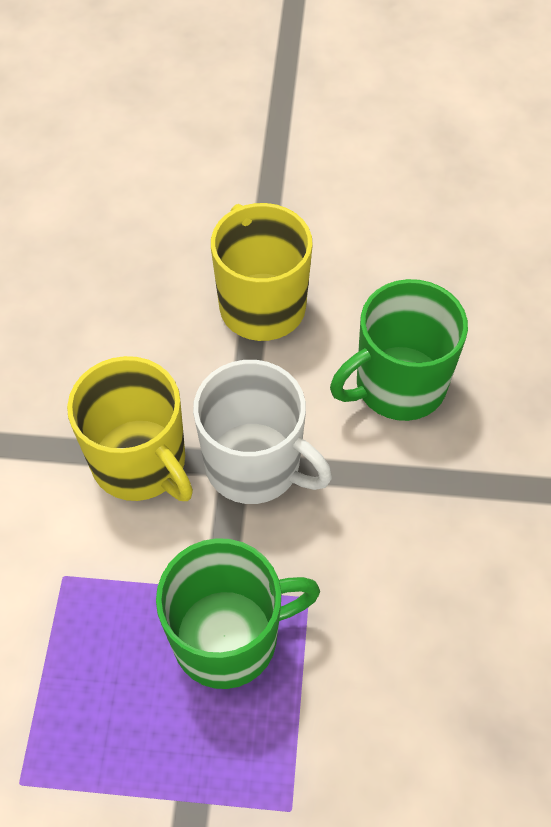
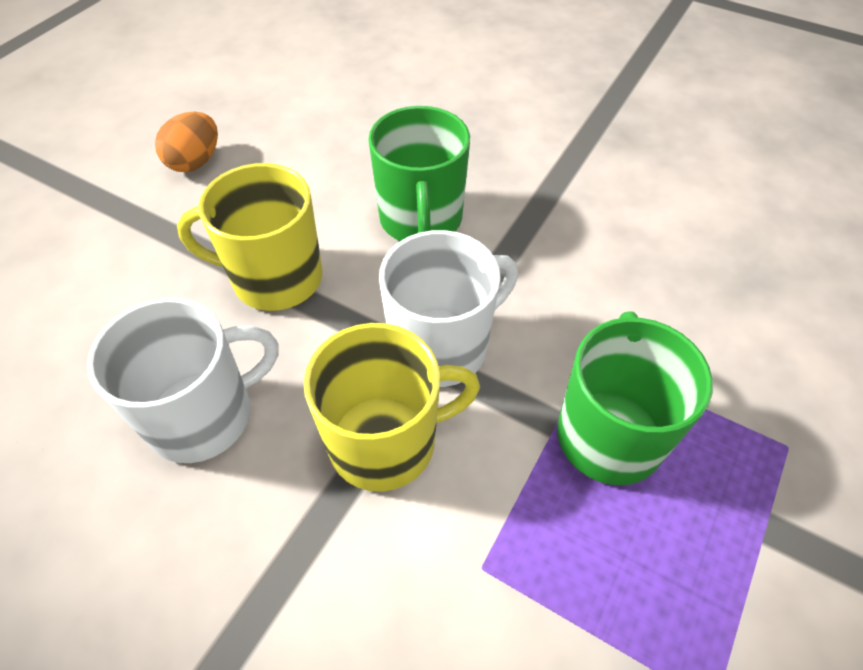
camera: 65 degrees left, 5 degrees down
(107, 328) = (203, 415): none -> white mug
(360, 175) = (195, 162): none -> orange egg

